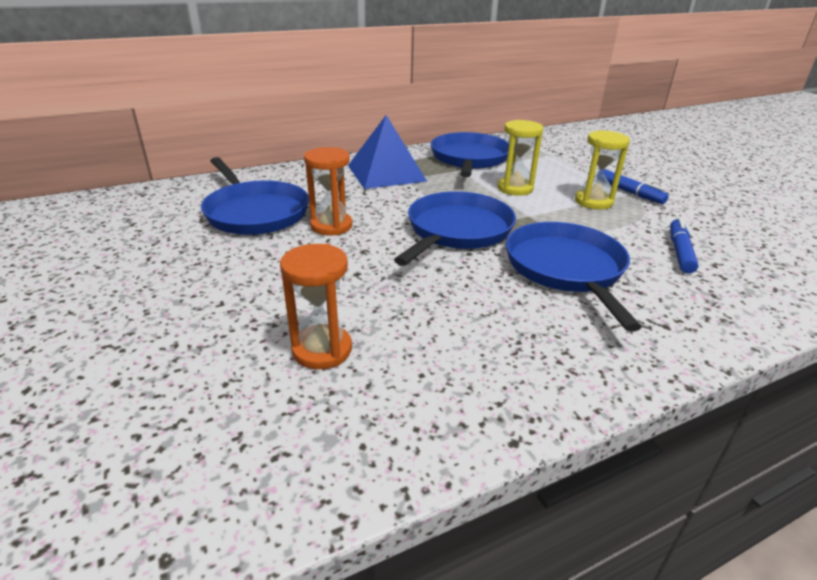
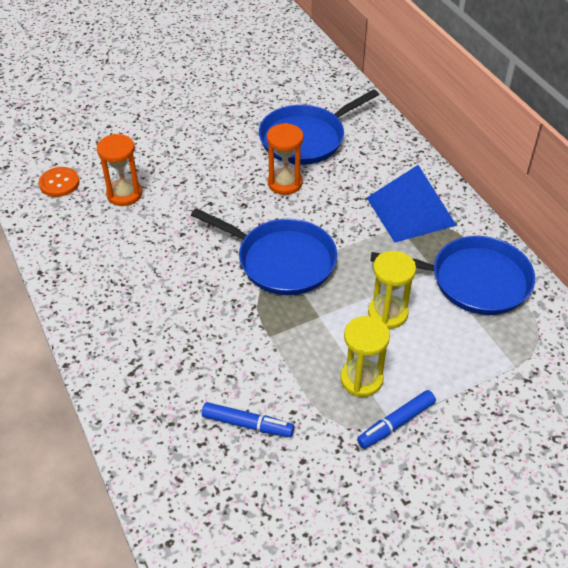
camera: 90 degrees right, 15 degrees up
(267, 440) = (59, 183): none -> orange button
(566, 269) = (215, 327): blue pan -> none

